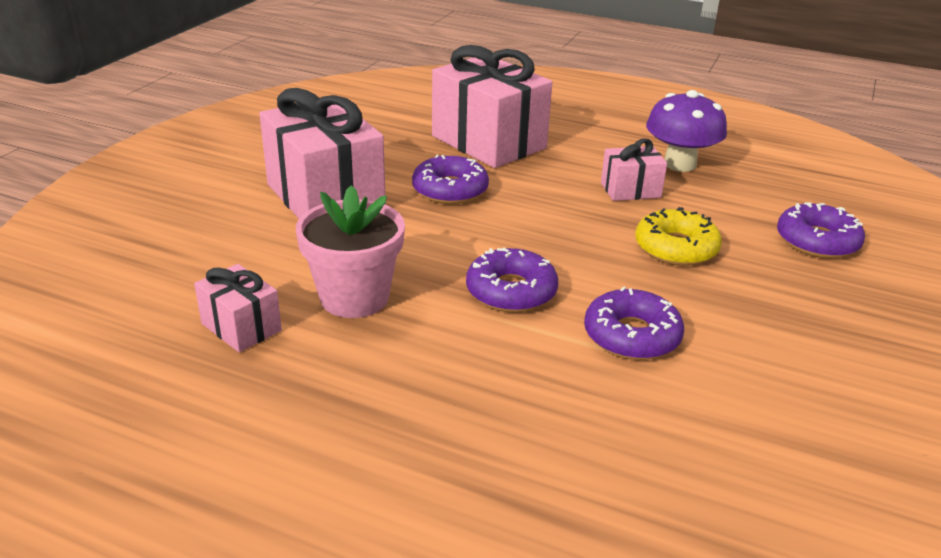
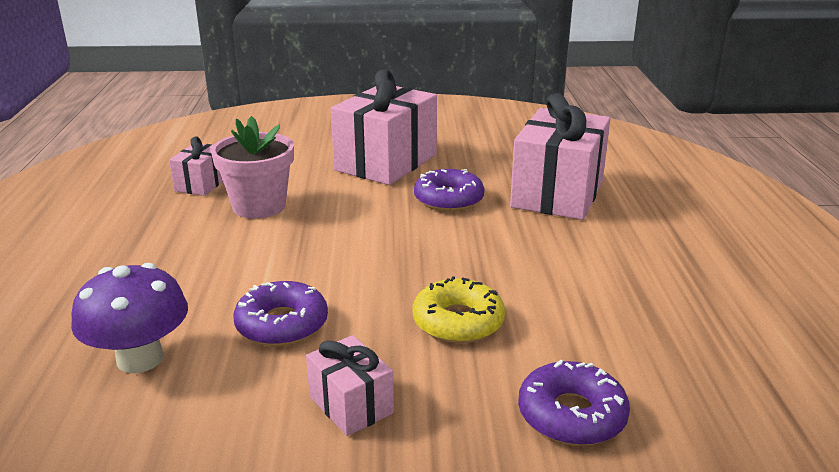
camera: 65 degrees right, 5 degrees down
(511, 291) = (311, 258): purple donut -> none
(630, 190) = (551, 277): pink gift -> pink gift (351, 405)
(680, 164) = (651, 294): purple mushroom -> purple mushroom (140, 359)

